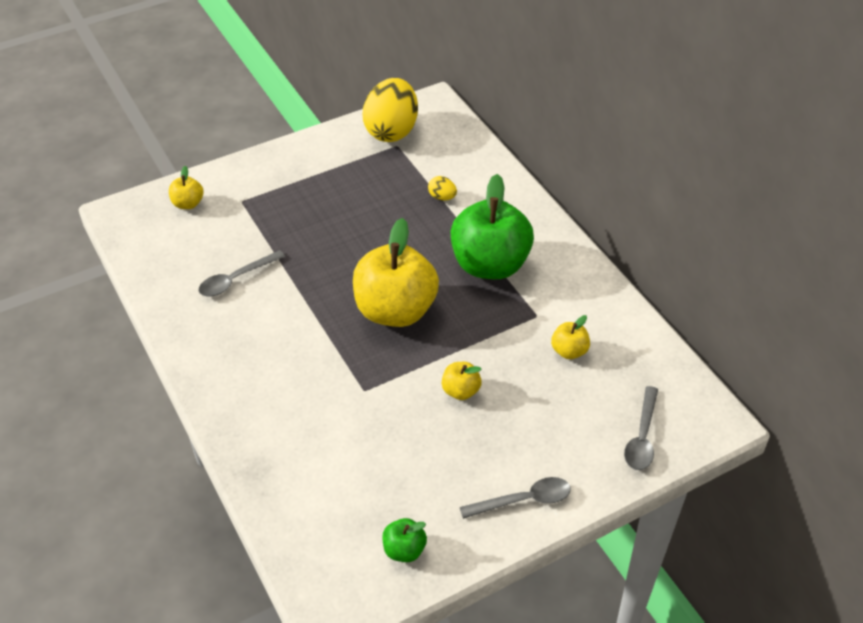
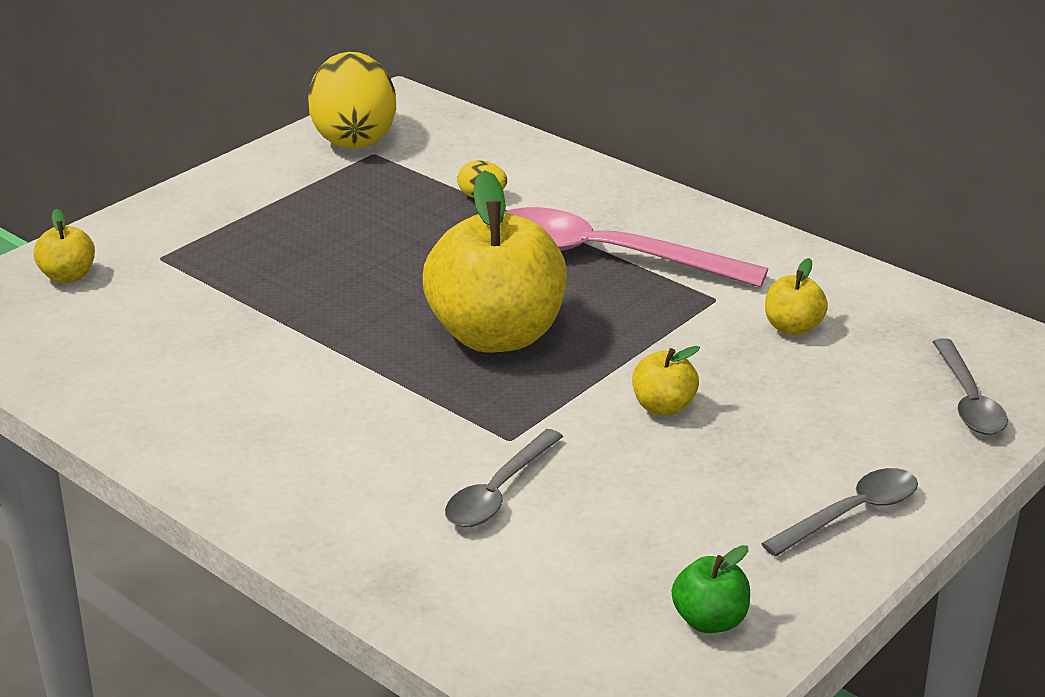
camera: 20 degrees left, 15 degrees down
(236, 279) = (208, 350): grey spoon -> grey spoon (498, 491)
(490, 265) = (606, 256): green apple -> pink spoon

